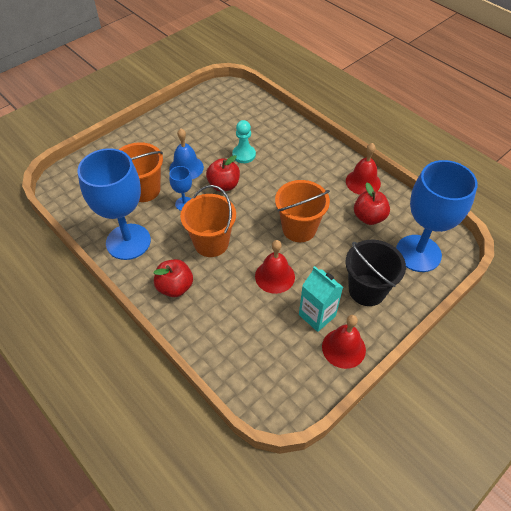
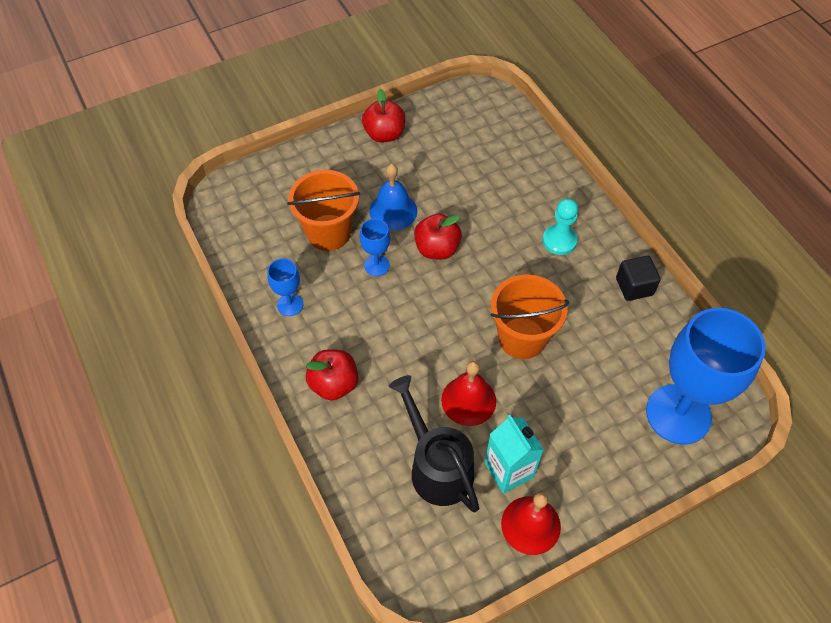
camera: 15 degrees right, 5 degrees up
(128, 241) = (290, 304): blue goblet -> blue goblet, size x0.44
(211, 243) = (397, 331): orange bucket -> none
(244, 155) = (477, 207): turquoise pawn -> turquoise pawn (559, 241)
(265, 325) = (436, 466): none -> black watering can
(363, 182) = (634, 286): red bell -> black cube
(367, 290) = (588, 451): black bucket -> none
(369, 217) = (625, 343): red apple -> red apple (384, 134)

